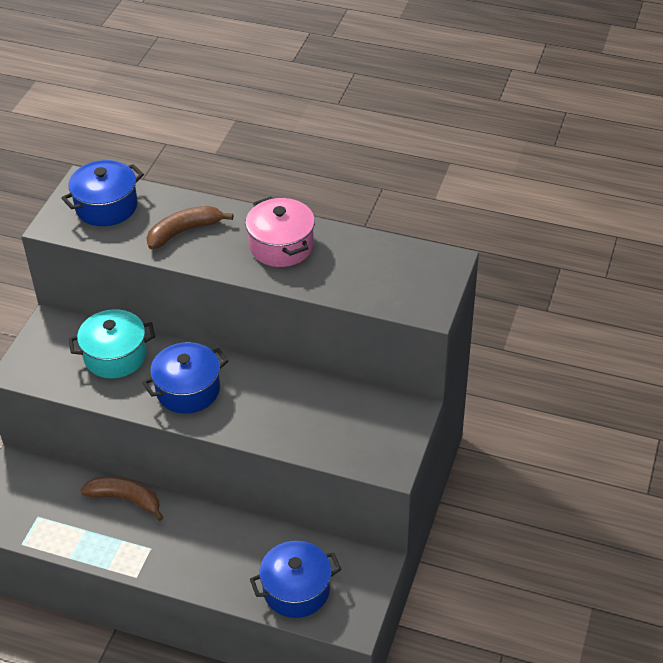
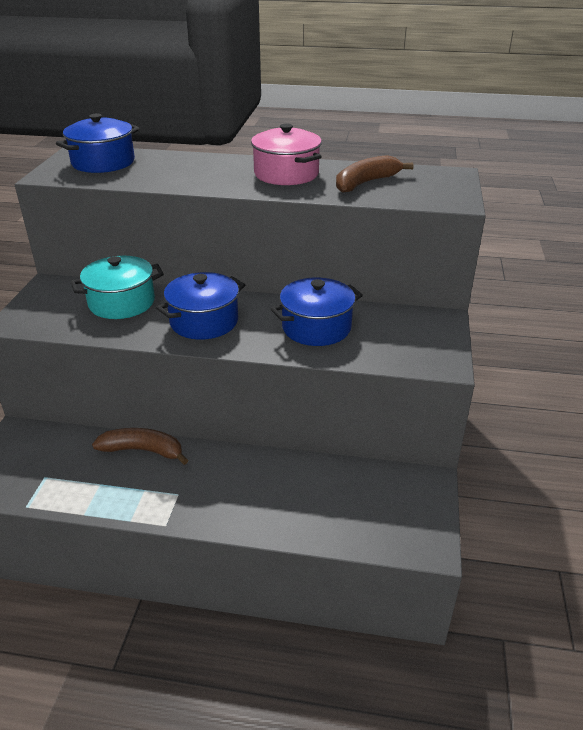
camera: 10 degrees left, 10 degrees down
(184, 231) = (185, 171): brown banana -> brown banana (366, 183)
(296, 590) = (352, 517): blue pot -> blue pot (316, 327)

